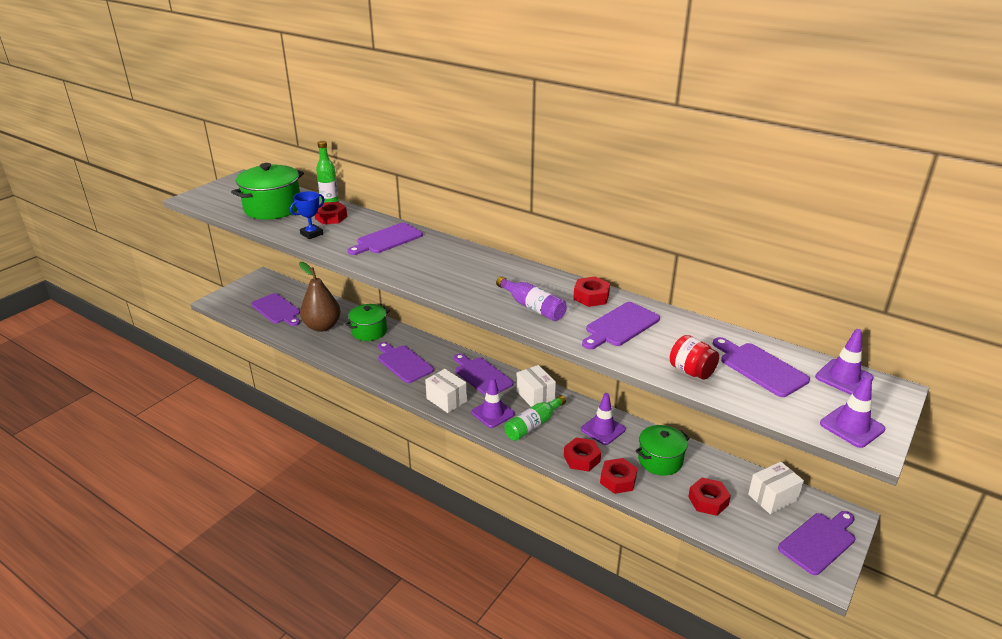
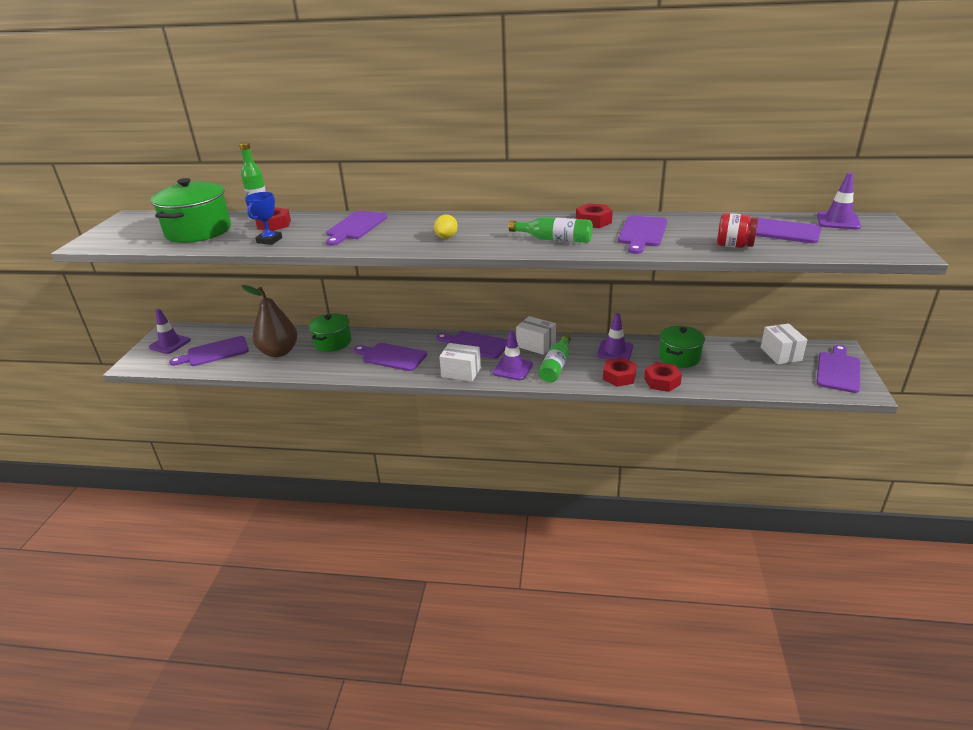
camera: 25 degrees left, 0 degrees up
(277, 310) = (214, 352): purple cutting board -> purple cutting board turned 135 degrees clockwise
(446, 274) = (446, 237): none -> yellow lemon
(532, 307) = (555, 239): purple bottle -> green bottle
(708, 501) = (740, 372): red nut -> none
(772, 497) = (780, 354): white box -> white box turned 45 degrees counterclockwise
(852, 426) = (882, 246): purple traffic cone -> purple traffic cone (170, 344)

